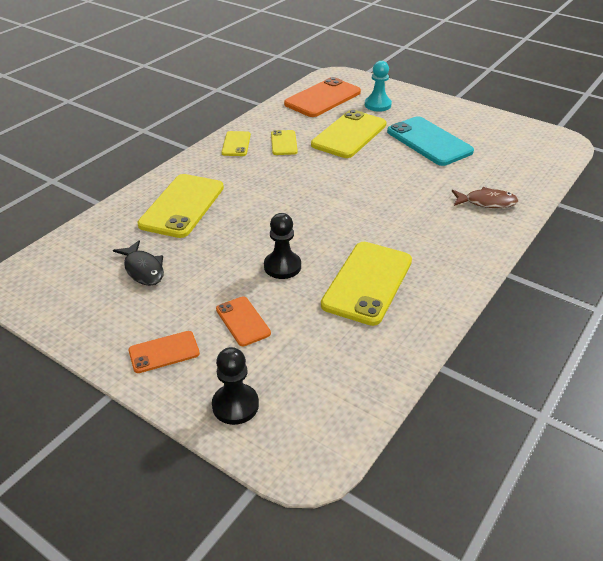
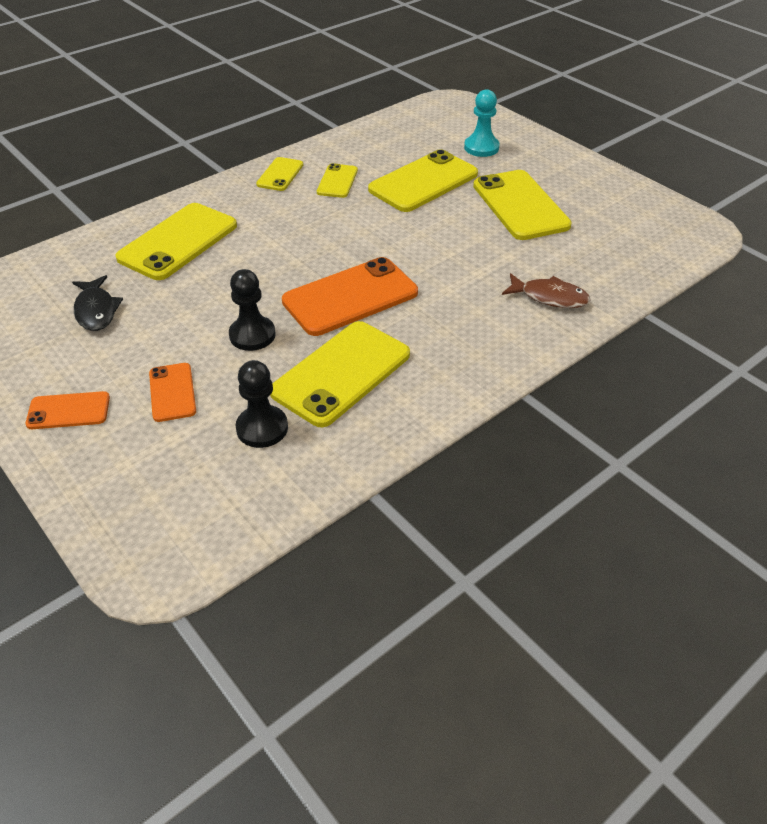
camera: 15 degrees right, 5 degrees up
(235, 405) = (112, 488): black pawn -> black pawn (262, 428)
(322, 98) = (416, 129): orange phone -> orange phone (350, 297)
(429, 141) = (520, 205): turquoise phone -> yellow phone

